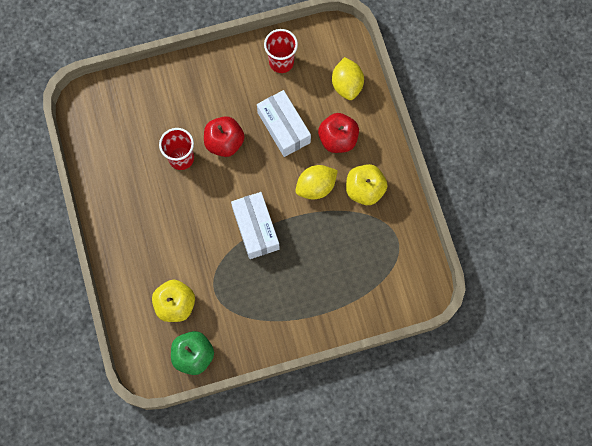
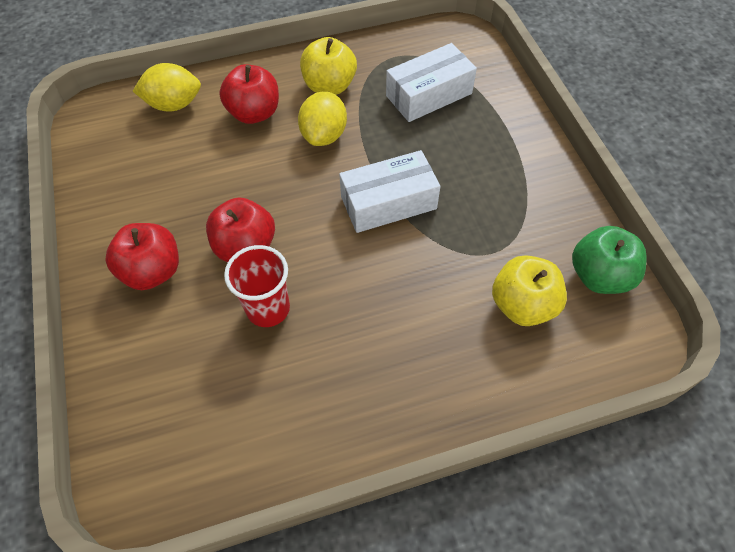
camera: 90 degrees left, 15 degrees down
(210, 92) = (153, 271): none -> red apple
(281, 62) = (121, 178): red cup -> none
(284, 127) = (229, 173): white box -> white box (429, 94)
(316, 187) = (324, 135): yellow lemon -> yellow lemon turned 45 degrees clockwise

